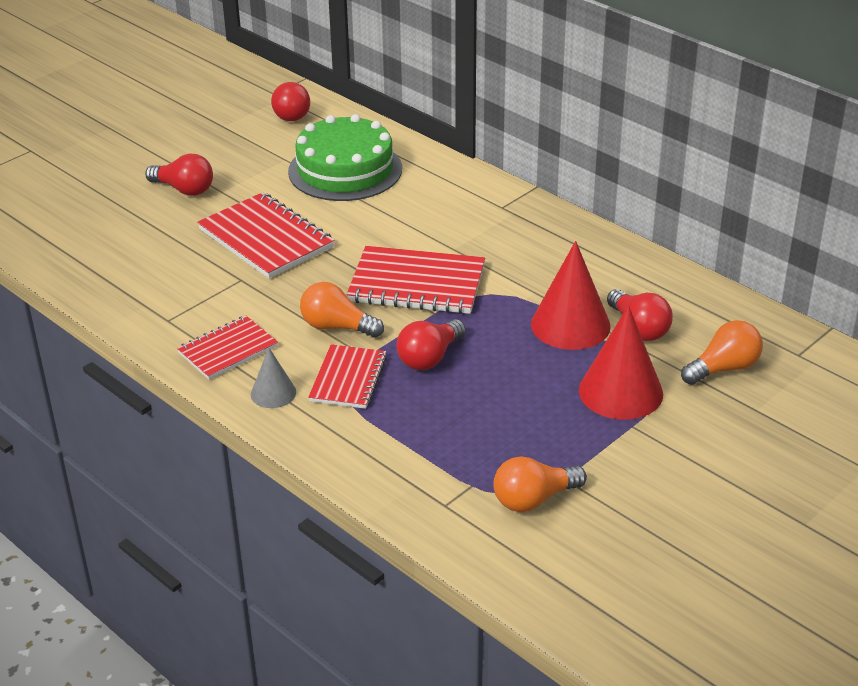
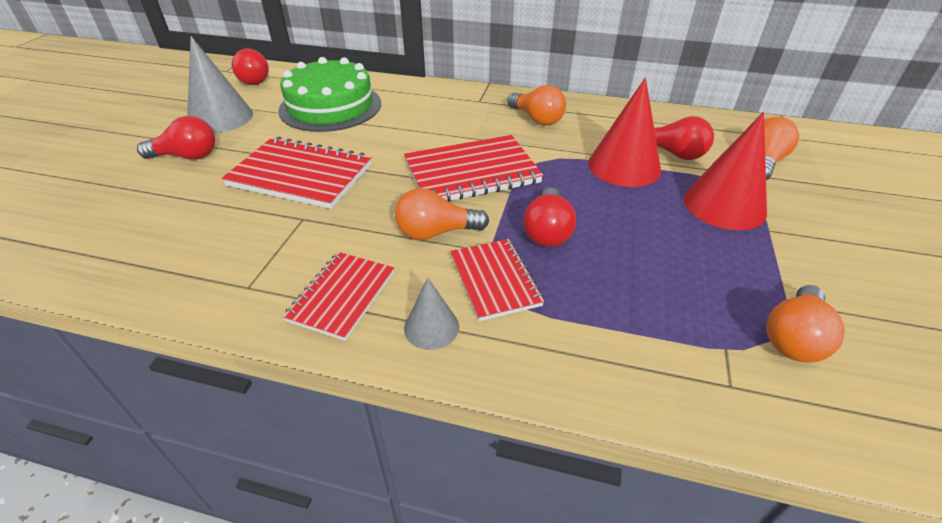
camera: 30 degrees left, 5 degrees up
(235, 154) = (220, 117): none -> grey cone
(540, 247) = (537, 119): none -> orange light bulb

